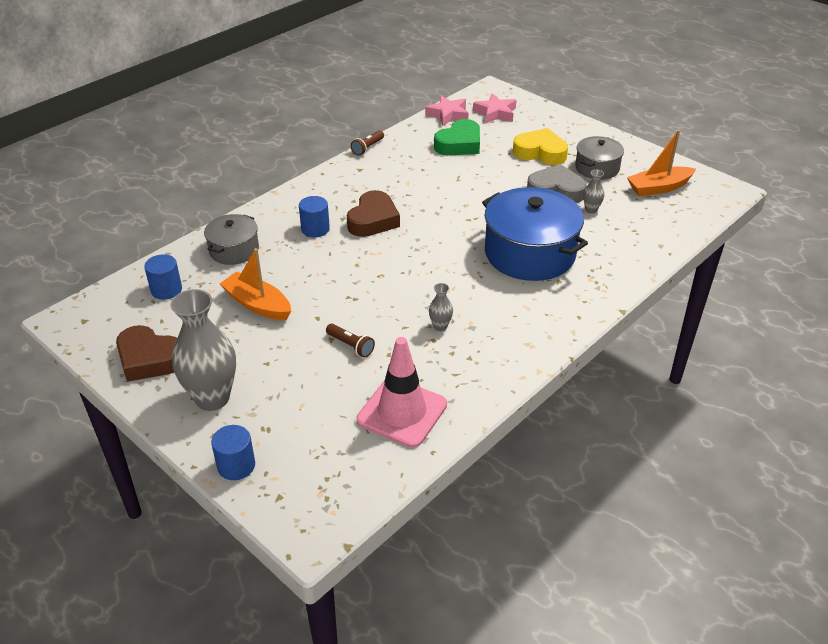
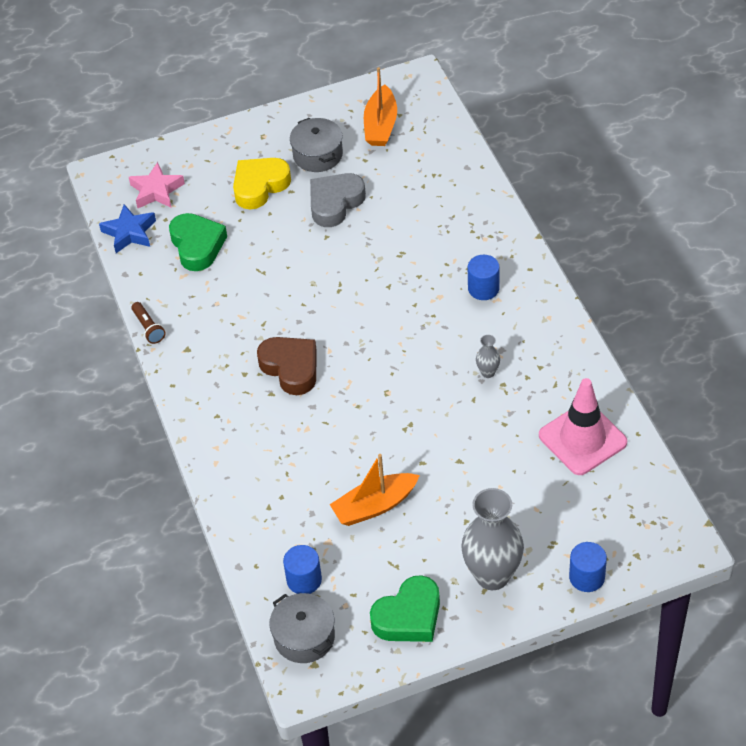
camera: 60 degrees left, 10 degrees up
(149, 359) = (408, 616): brown heart -> green heart
(234, 250) = (269, 504): grey pot -> grey pot (304, 637)
(315, 229) = (276, 422): blue cylinder -> blue cylinder (483, 288)
(351, 346) = (477, 448): brown flashlight -> none
(448, 115) = (129, 232): pink star -> blue star
(529, 253) = (422, 265): blue pot -> none
(591, 210) = (383, 191): grey vase -> none

